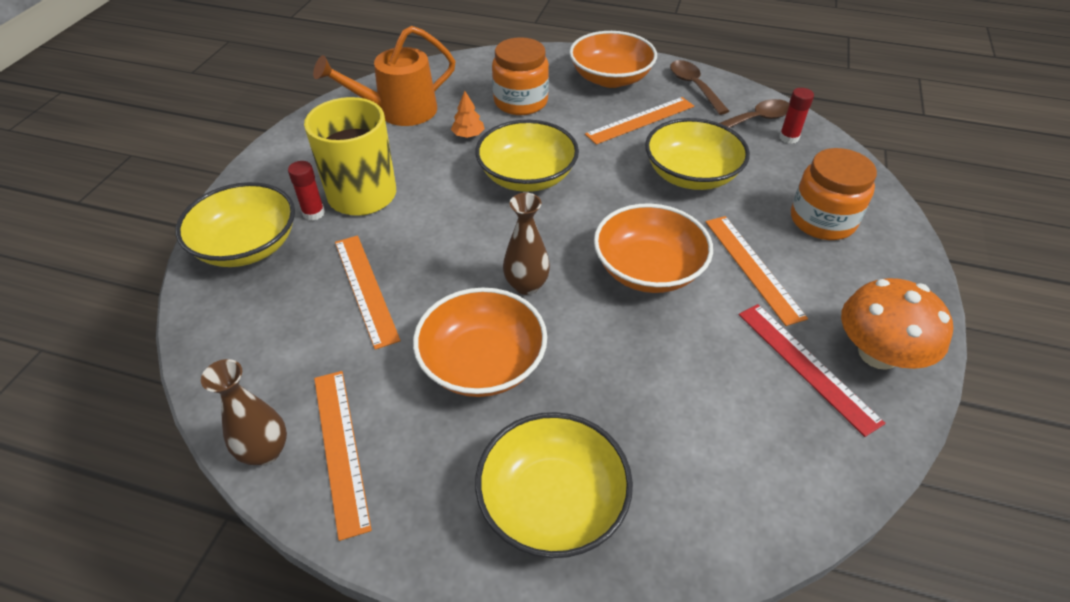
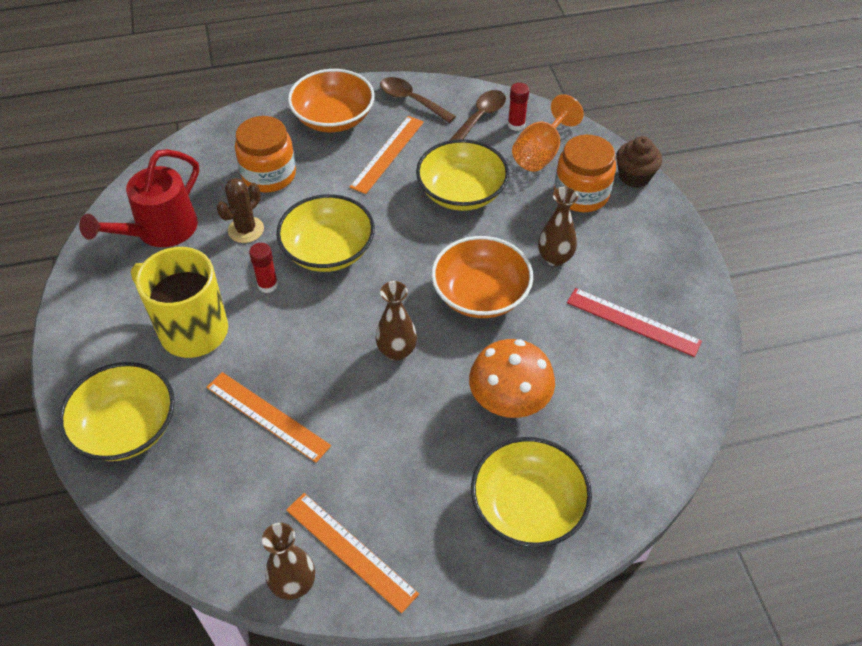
camera: 30 degrees left, 5 degrees up
(313, 213) = (162, 369): red glue stick -> red glue stick (267, 285)
(398, 111) = (159, 231): orange watering can -> red watering can
(468, 135) = (246, 230): orange tree -> brown cactus
(482, 363) = (408, 431): orange bowl -> none
(753, 267) = (555, 258): orange ruler -> brown vase
(800, 169) = (541, 153): none -> orange goblet
(878, 353) = (672, 290): orange mushroom -> orange mushroom (509, 400)
(897, 225) = (634, 176): none -> brown cupcake

